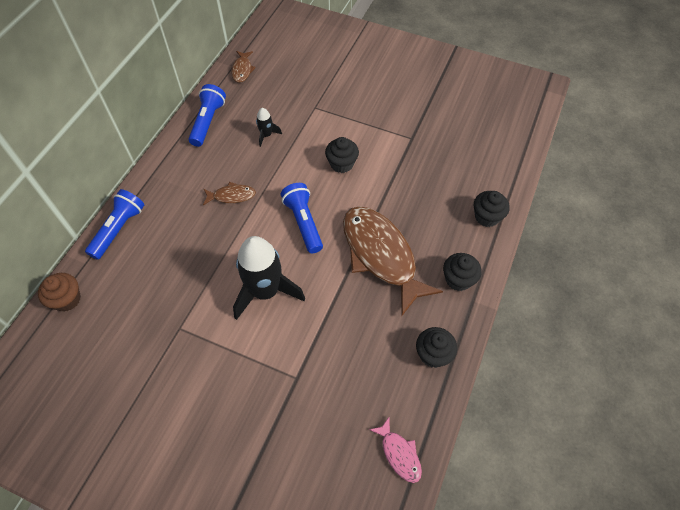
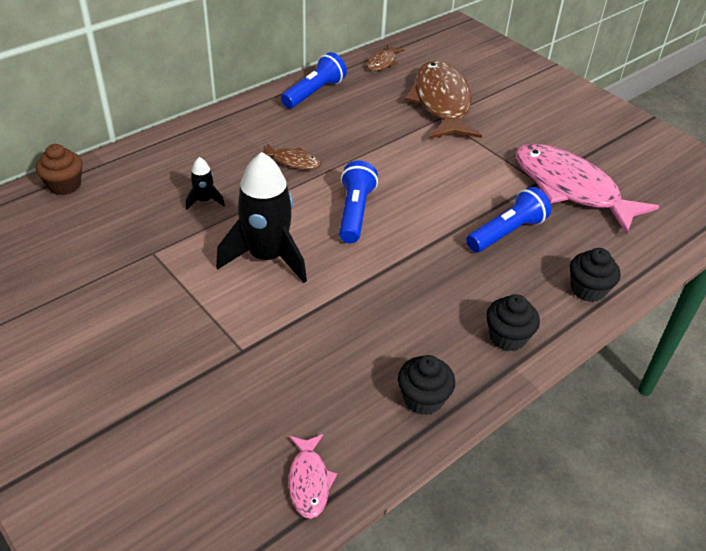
camera: 25 degrees right, 15 degrees down
(119, 229) = (158, 148): blue flashlight -> blue flashlight (506, 232)
(266, 135) = (369, 124): black rocket -> black rocket (204, 201)
(342, 164) = (437, 176): black cupcake -> none
(381, 255) = (425, 276): brown fish -> brown fish (441, 103)
(435, 135) = (570, 188): none -> pink fish

